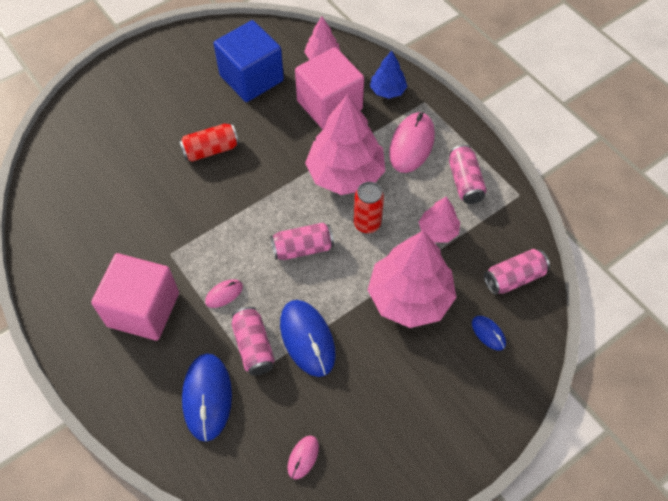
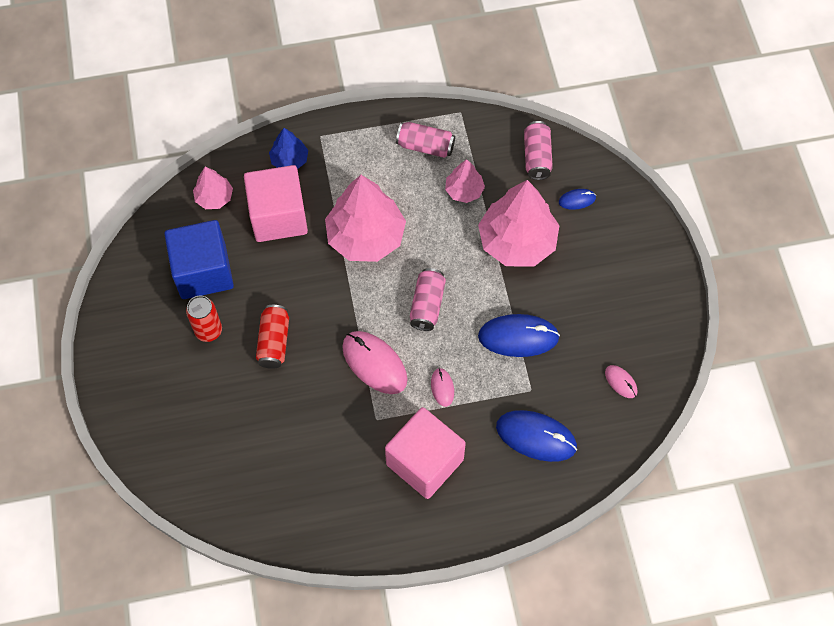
camera: 65 degrees left, 5 degrees up
(254, 346) = (505, 382): pink can -> none
(367, 224) = (428, 242): red can -> red can (208, 331)
(411, 144) = (363, 169): pink mouse -> pink mouse (374, 363)

